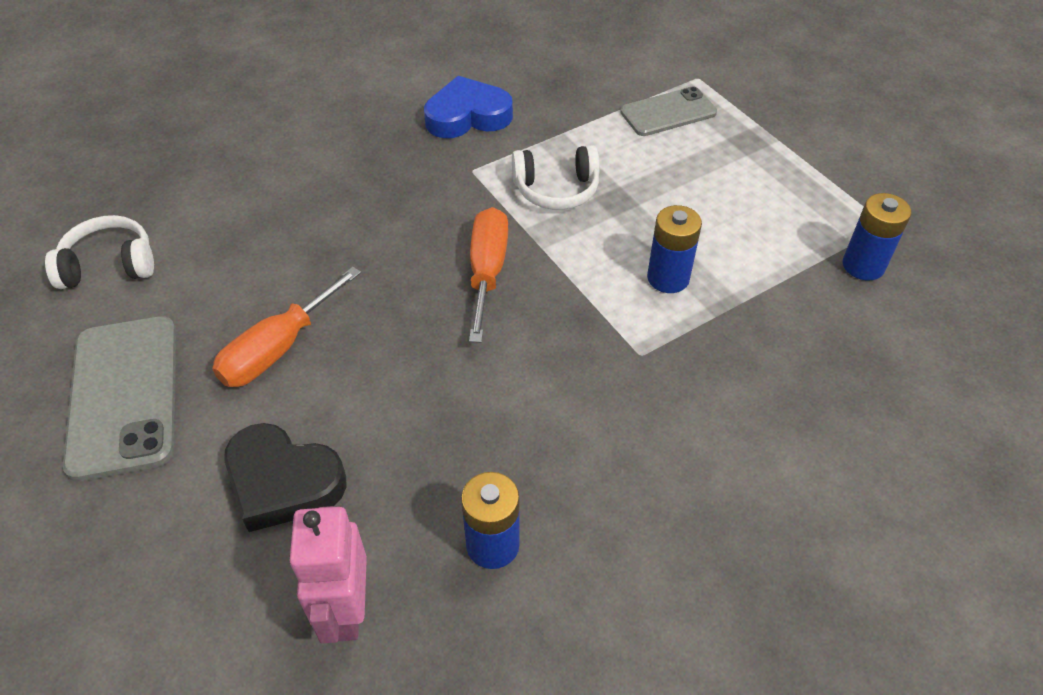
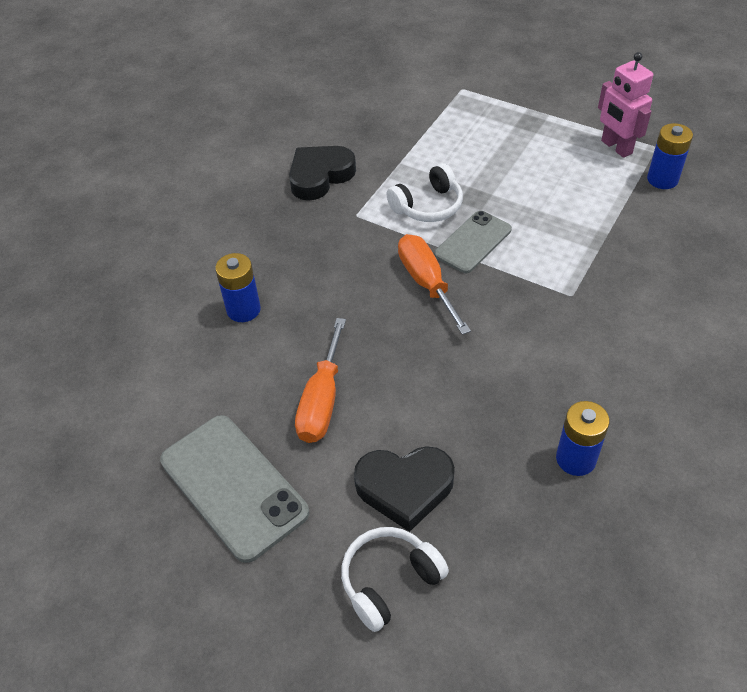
camera: 25 degrees left, 0 degrees up
(109, 265) = (132, 399): white headphones -> white headphones (389, 581)
(346, 610) = (517, 546): pink robot -> pink robot (616, 147)
(467, 116) = (320, 176): blue heart -> black heart
(668, 112) = (461, 121): grey phone -> grey phone (473, 242)
(668, 278) = (550, 237): blue battery -> blue battery (243, 309)

